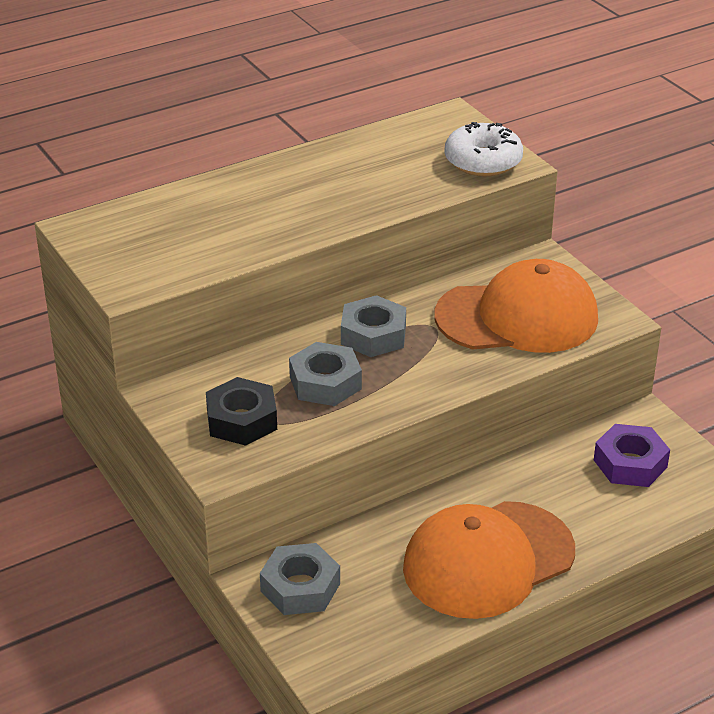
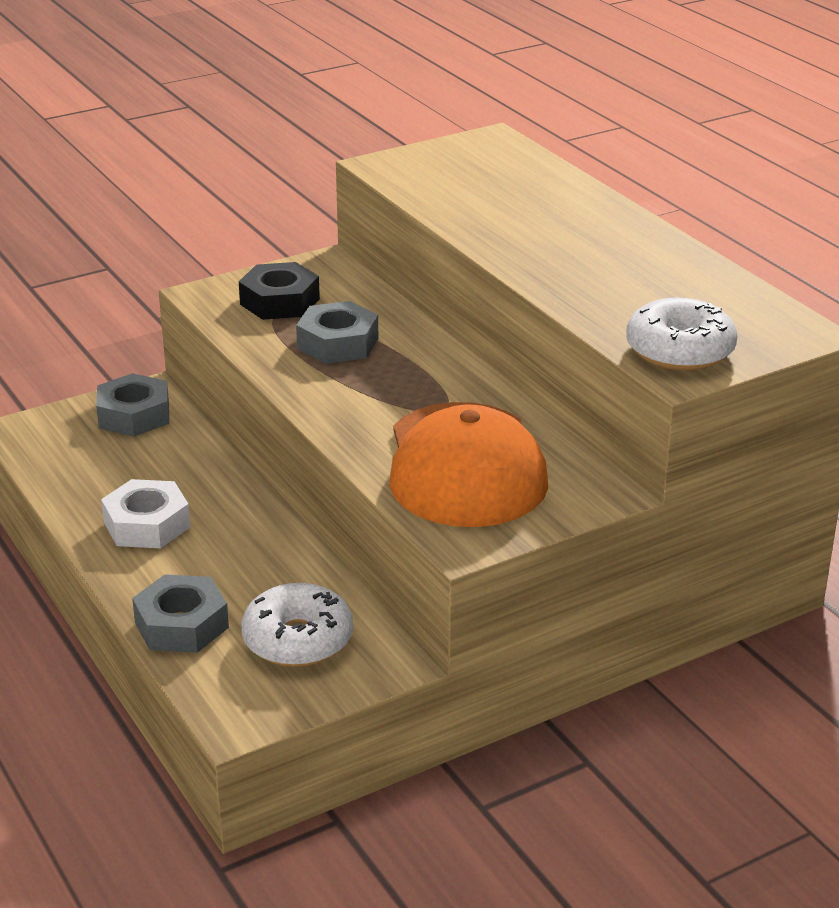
camera: 90 degrees right, 5 degrees down
(373, 335) = (426, 370): grey nut -> grey nut (182, 625)
(488, 560) = (147, 525): orange cap -> white nut
(630, 463) = (298, 639): purple nut -> white donut

